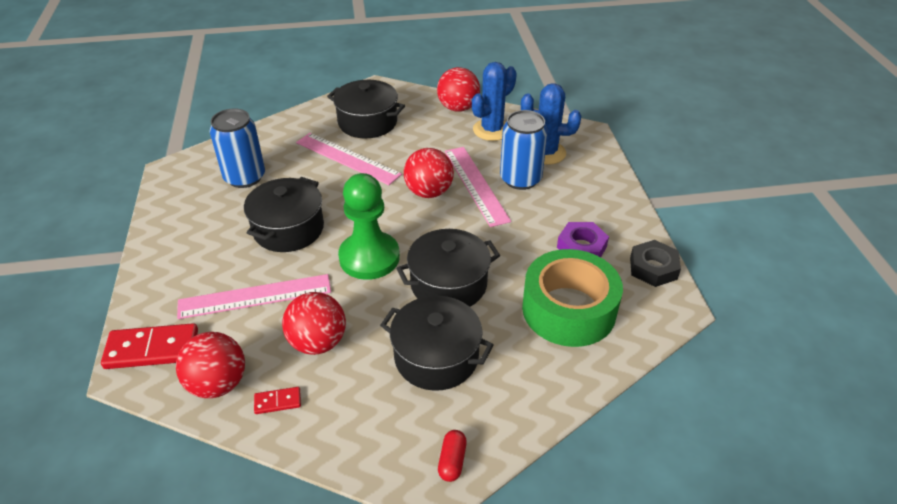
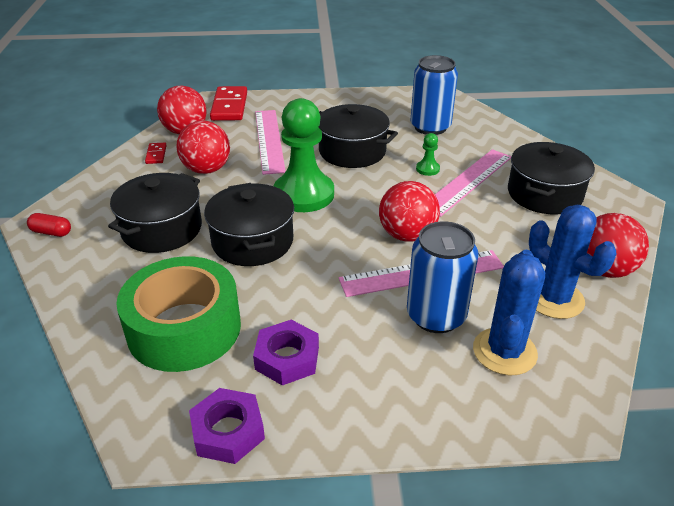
camera: 95 degrees right, 5 degrees down
(326, 180) = (427, 169): none -> green pawn
(653, 268) = (228, 431): black nut -> purple nut

